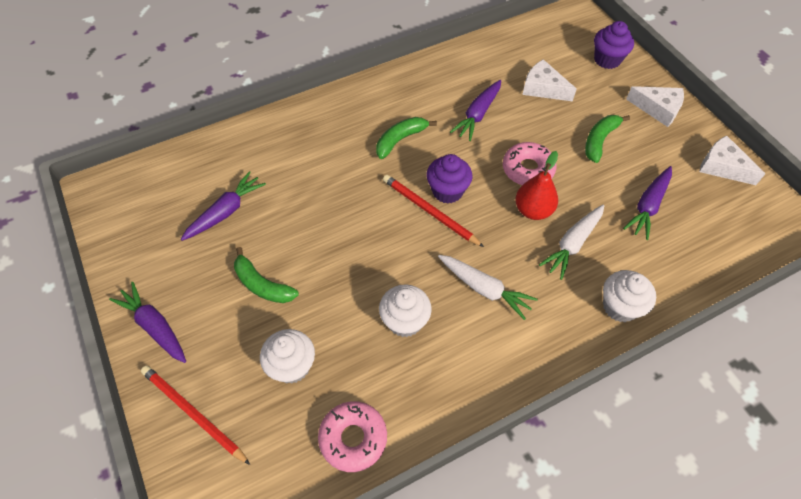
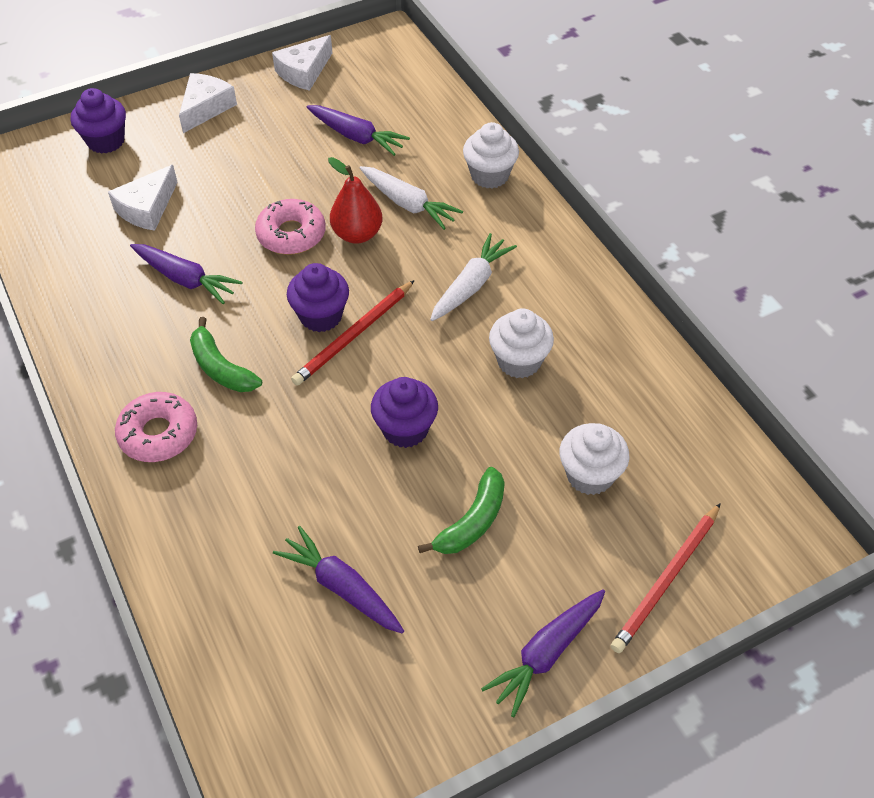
camera: 90 degrees left, 5 degrees down
(343, 244) = (405, 429): none -> purple cupcake
(353, 438) = (670, 407): pink donut -> pink donut (158, 434)
(599, 140) = (251, 164): green banana -> none

